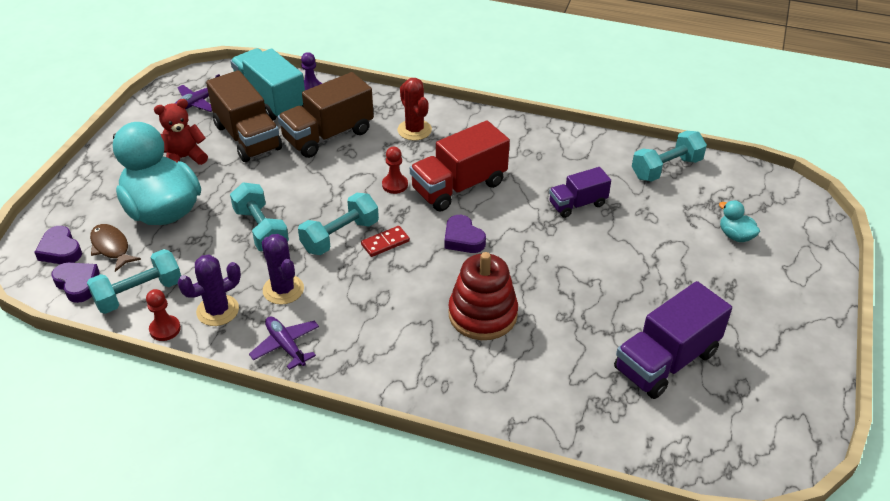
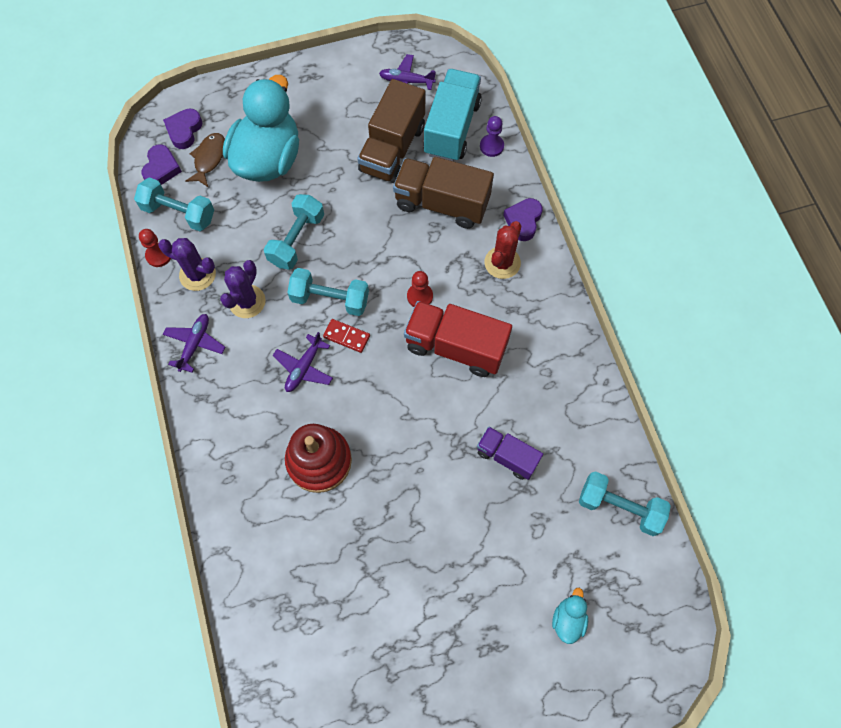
camera: 55 degrees right, 25 degrees up
(184, 158) = (334, 126): red teddy bear -> none
(386, 283) = (304, 368): none -> purple plane
(463, 239) = (394, 391): purple heart -> purple heart (523, 221)
(666, 361) = (364, 635): purple truck -> none

